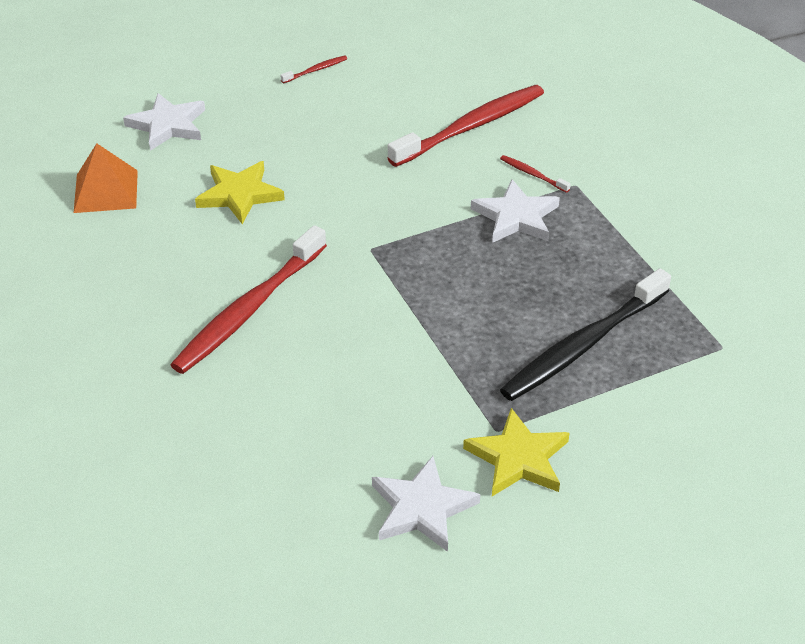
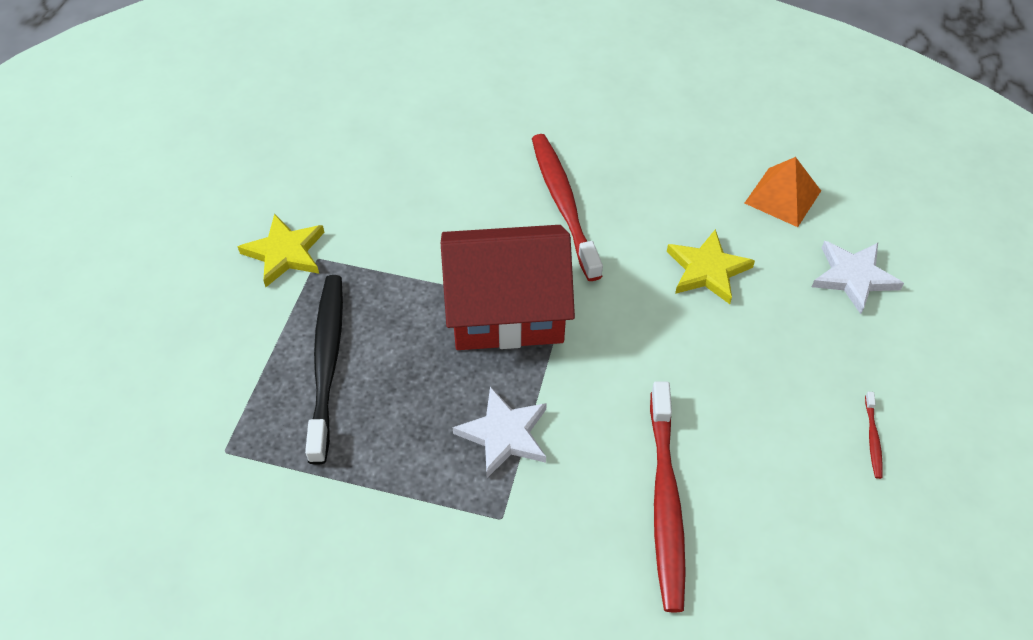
camera: 130 degrees right, 10 degrees up
(407, 278) = (506, 309): none -> red house
(422, 508) = (307, 185): white star -> none
(532, 174) = (548, 495): red toothbrush -> none

